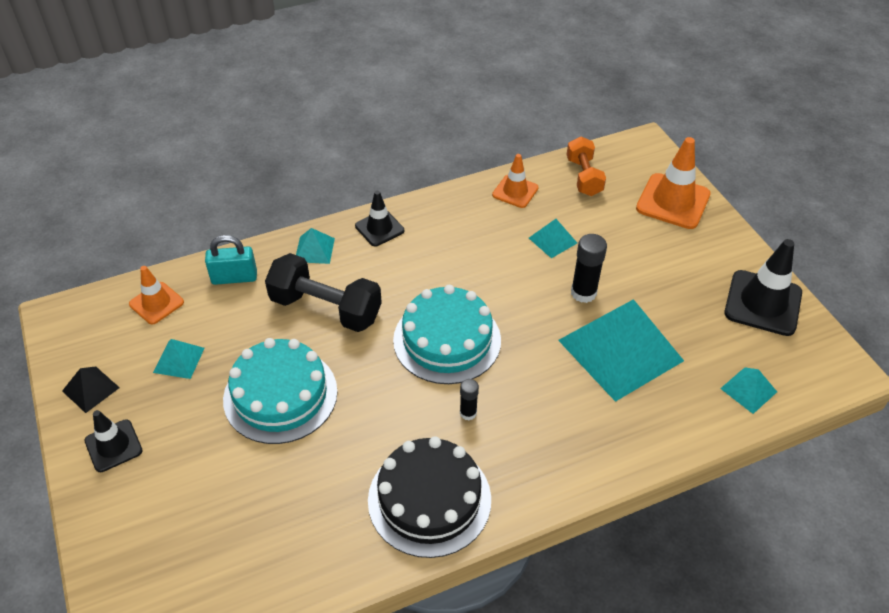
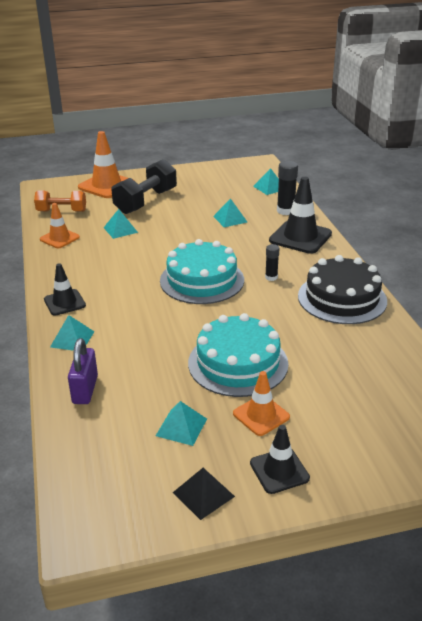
camera: 80 degrees left, 15 degrees down
(156, 303) = (97, 446): orange traffic cone -> orange traffic cone (261, 415)
(234, 278) = (85, 390): turquoise padlock -> purple padlock
(326, 308) = (148, 335): black dumbbell -> black dumbbell (146, 201)
(583, 293) = (176, 225): black glue stick -> black glue stick (285, 211)
(620, 350) = (230, 219): turquoise pyramid -> turquoise pyramid, size x0.44
(763, 303) = (206, 174): black traffic cone -> black traffic cone (300, 237)

